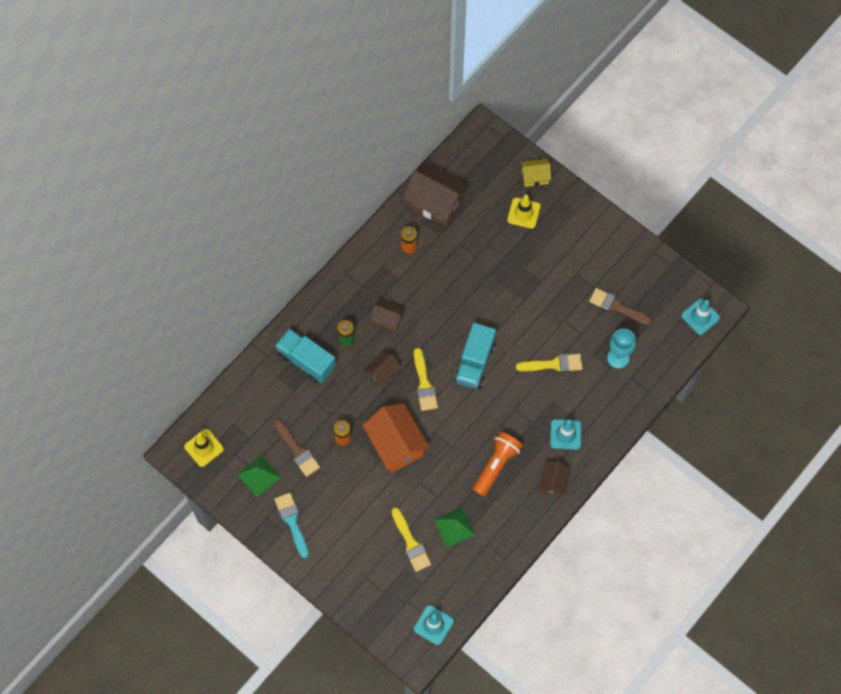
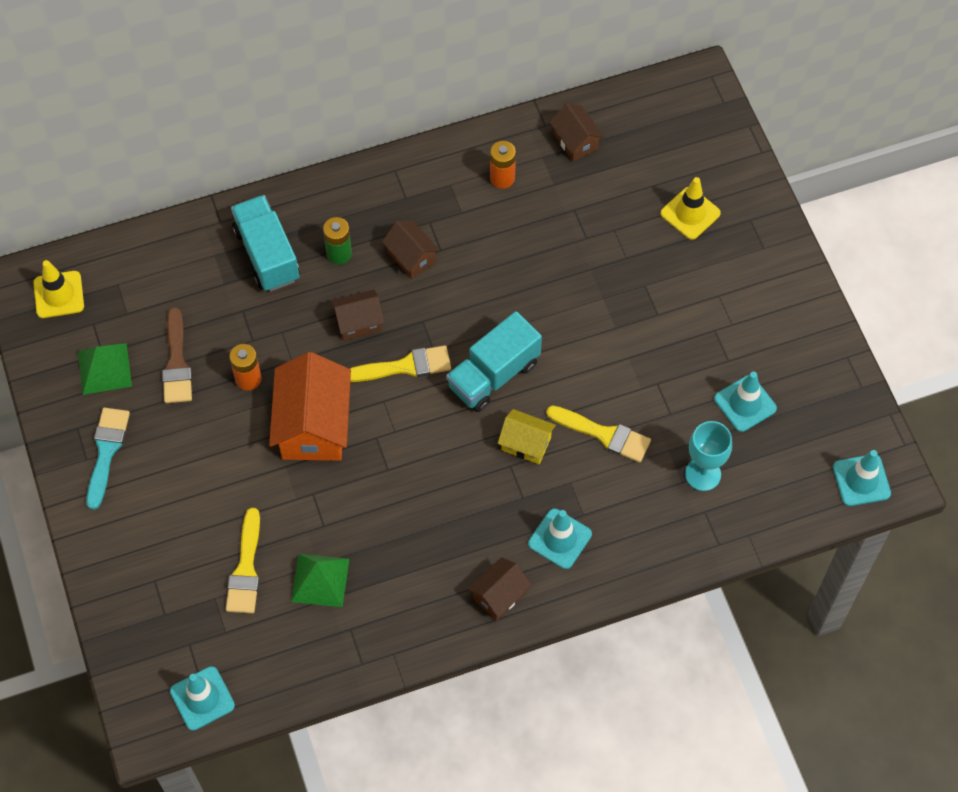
camera: 30 degrees right, 5 degrees down
(424, 384) = (405, 366): yellow brush -> yellow brush turned 120 degrees counterclockwise
(435, 203) = (575, 141): brown house -> brown house, size x0.54
(496, 466) = (433, 529): orange flashlight -> none
(535, 177) = (736, 174): yellow house -> yellow house (526, 443)
(616, 307) = (745, 403): brown brush -> turquoise traffic cone

